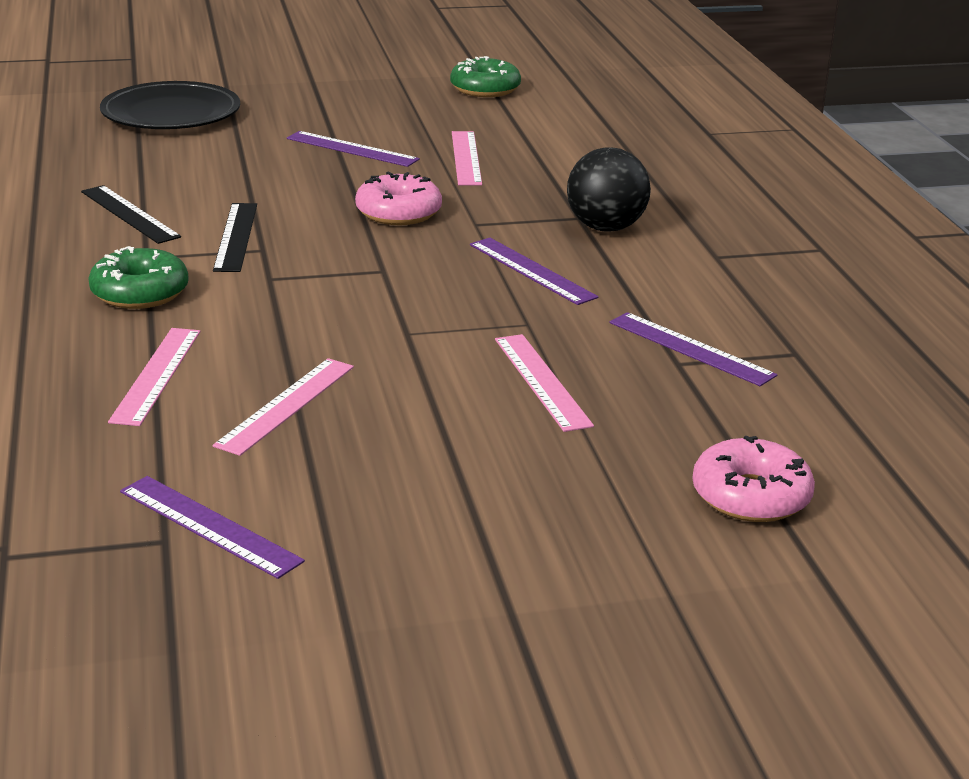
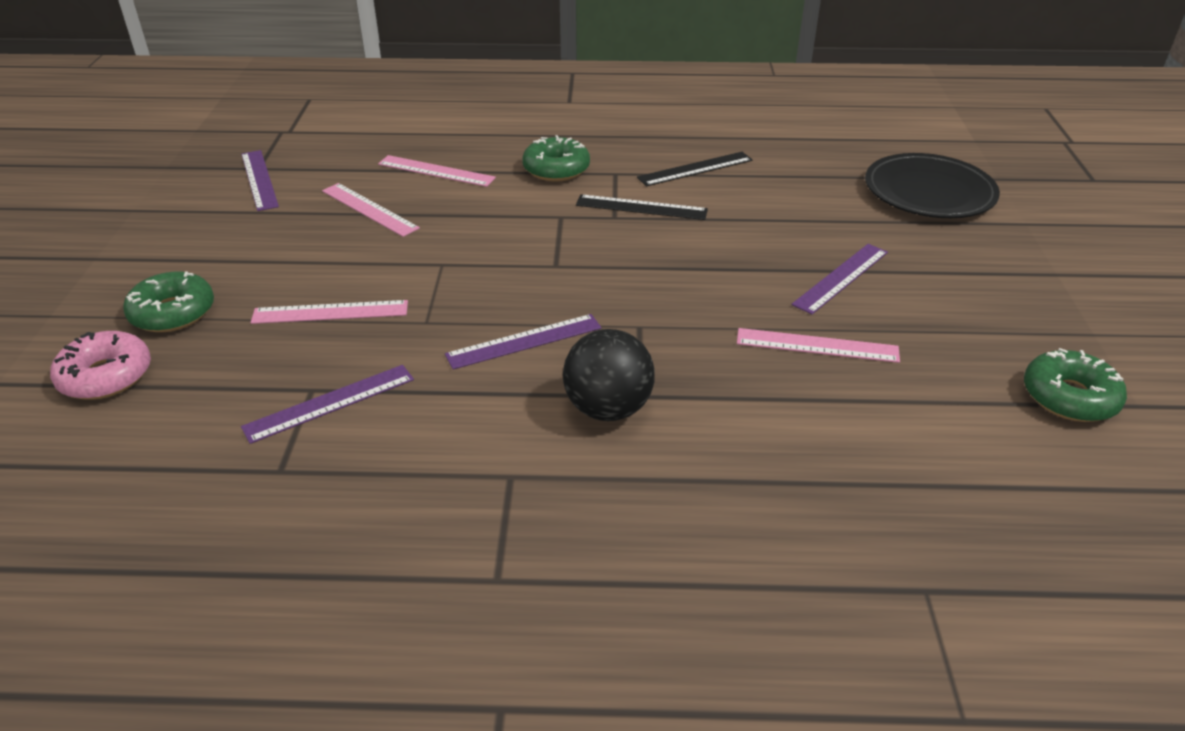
camera: 105 degrees right, 10 degrees up
(210, 525) = (259, 179): purple ruler -> purple ruler turned 75 degrees counterclockwise
(398, 212) = (674, 286): pink donut -> none
(605, 490) = (173, 313): none -> green donut

